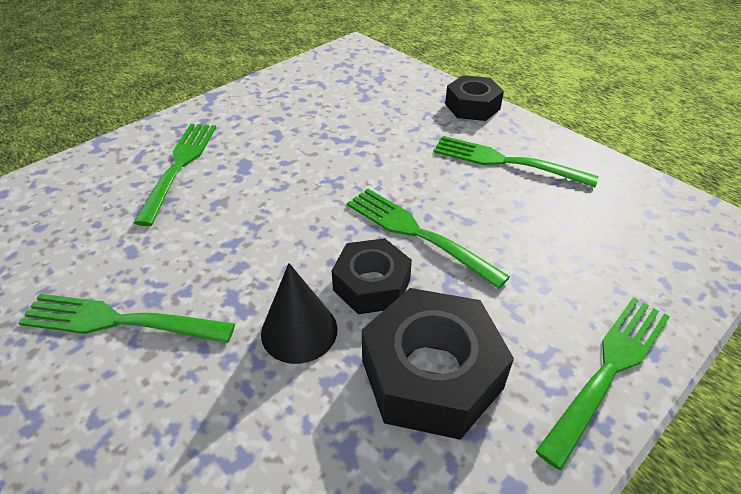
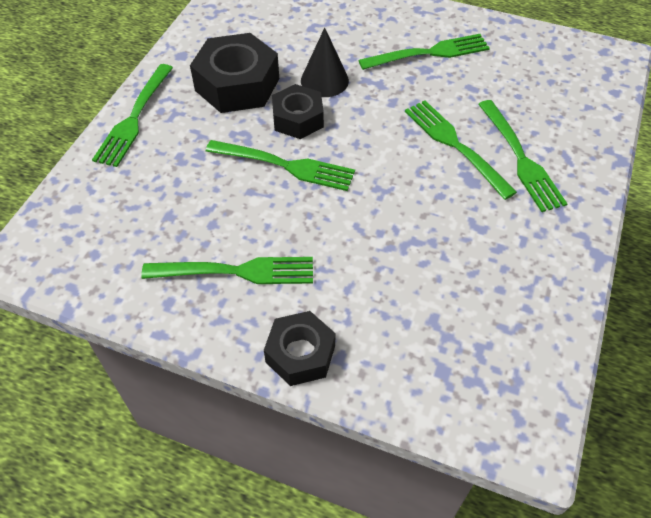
camera: 155 degrees right, 10 degrees up
(224, 196) = (455, 145): none -> green fork

